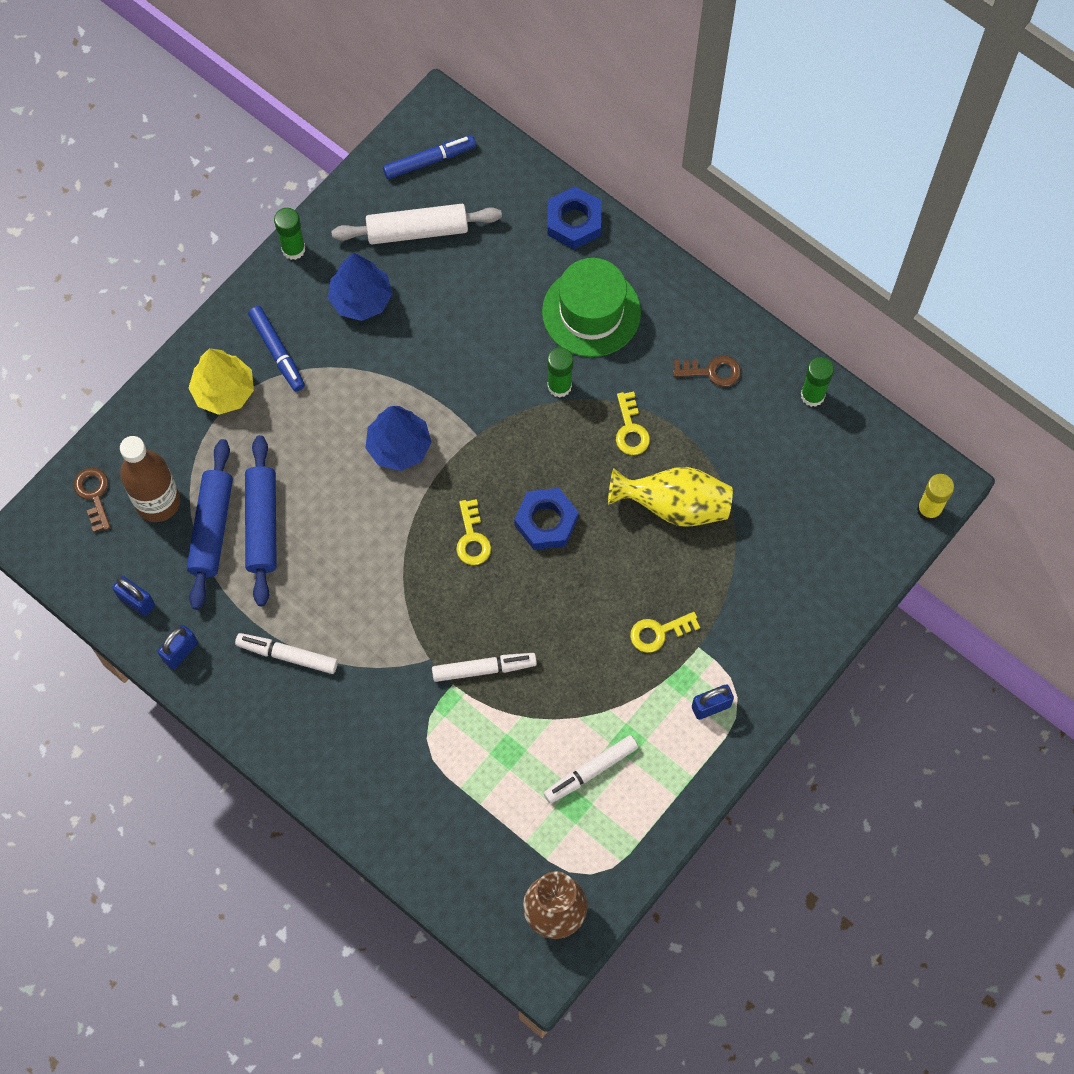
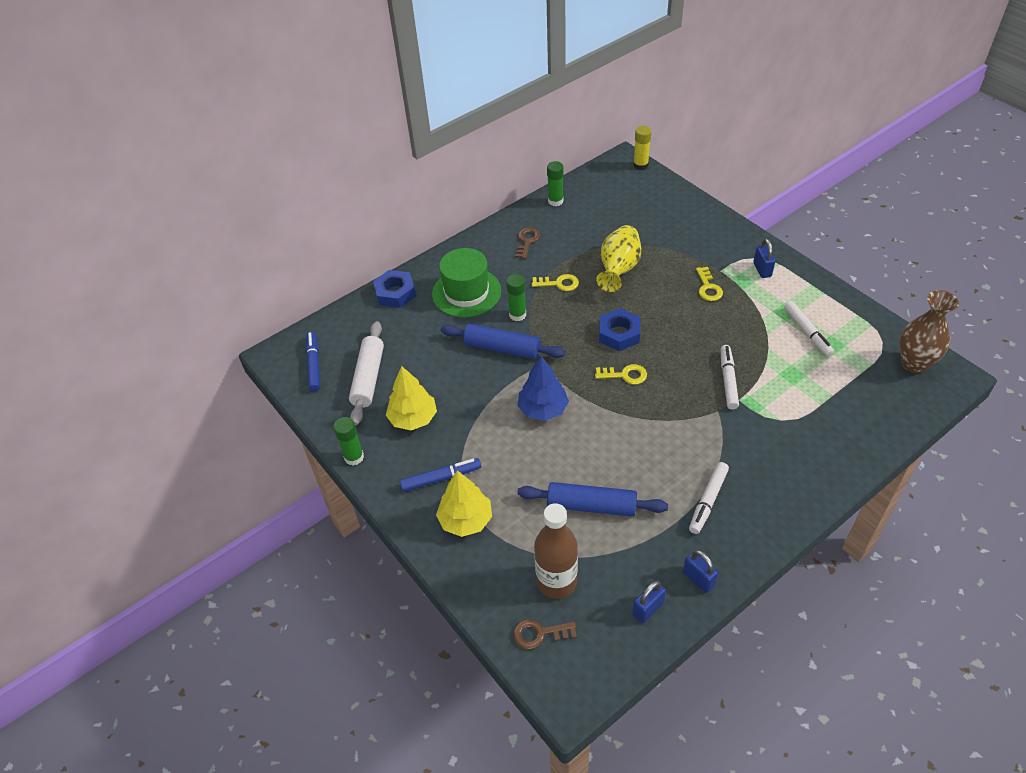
camera: 75 degrees left, 20 degrees down
(212, 528) = (588, 542): blue rolling pin -> blue rolling pin (502, 348)
(361, 299) = (413, 418): blue tree -> yellow tree

